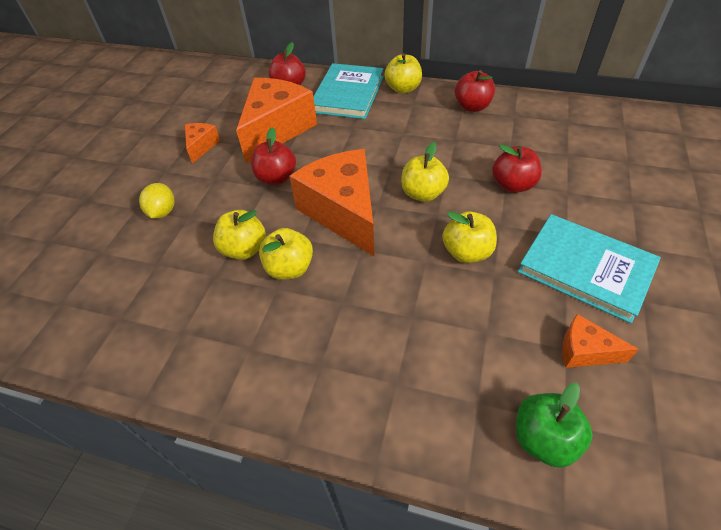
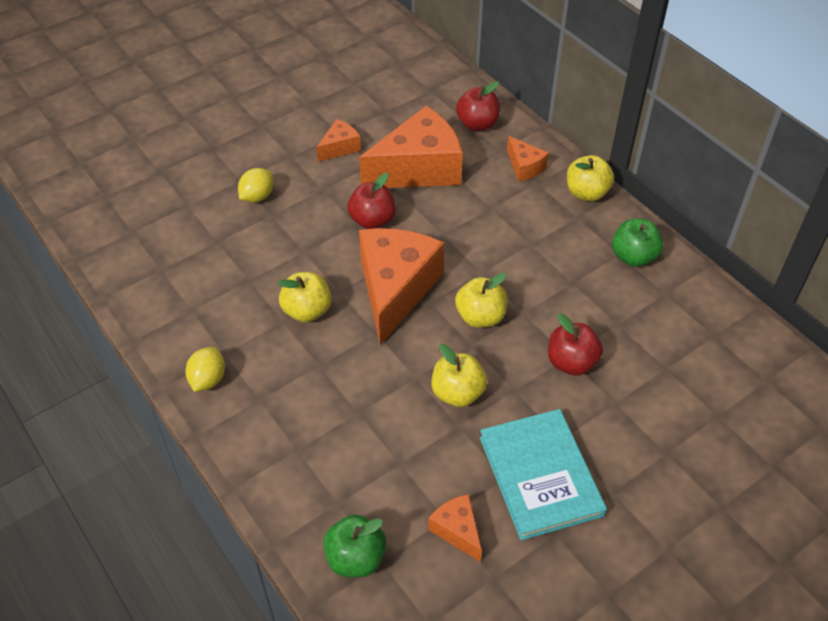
camera: 35 degrees right, 0 degrees up
(244, 249) = (289, 271): yellow apple -> none
(255, 381) = (208, 379): none -> yellow lemon
(348, 94) = (524, 167): turquoise book -> orange cheese
(472, 107) = (633, 257): red apple -> green apple

